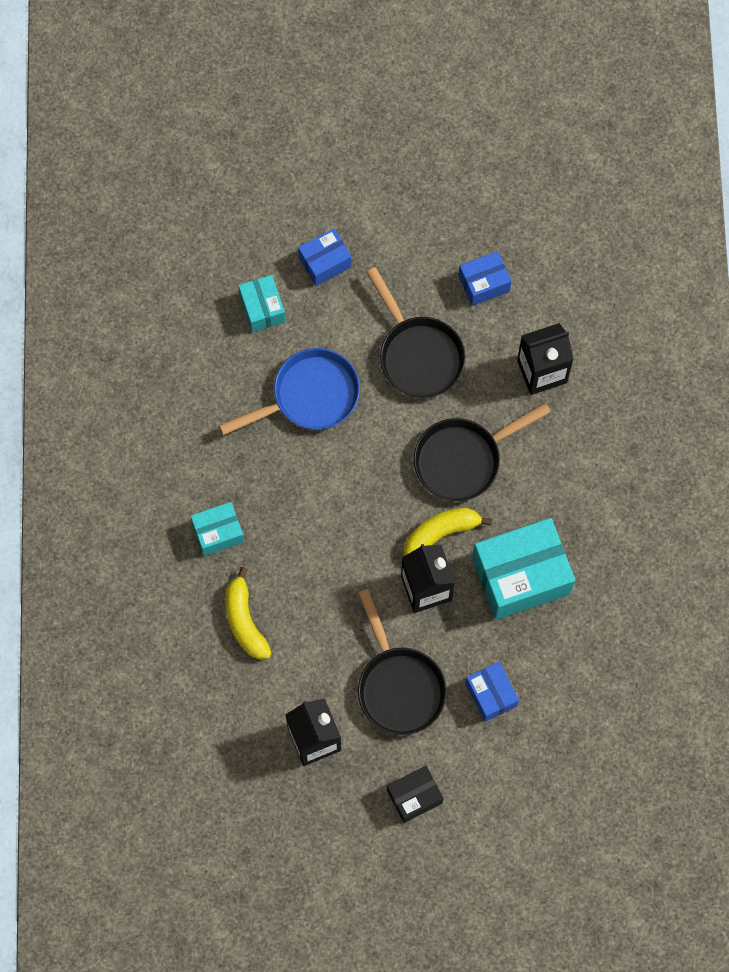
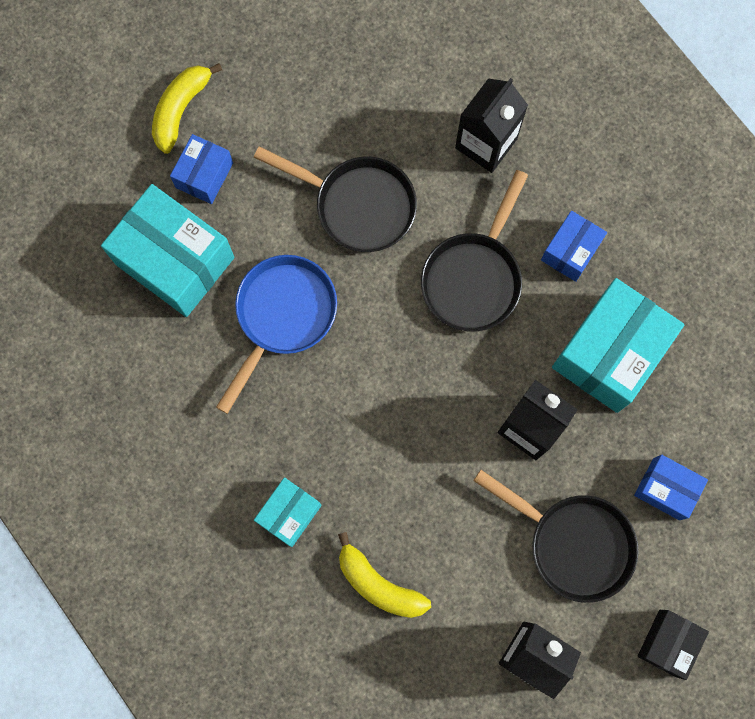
camera: 35 degrees left, 5 degrees up
(262, 308) = (175, 260): turquoise box -> turquoise box, size x1.88
(441, 533) = (504, 364): yellow banana -> yellow banana (181, 109)
(484, 284) = (371, 96): blue box -> blue box (570, 251)

